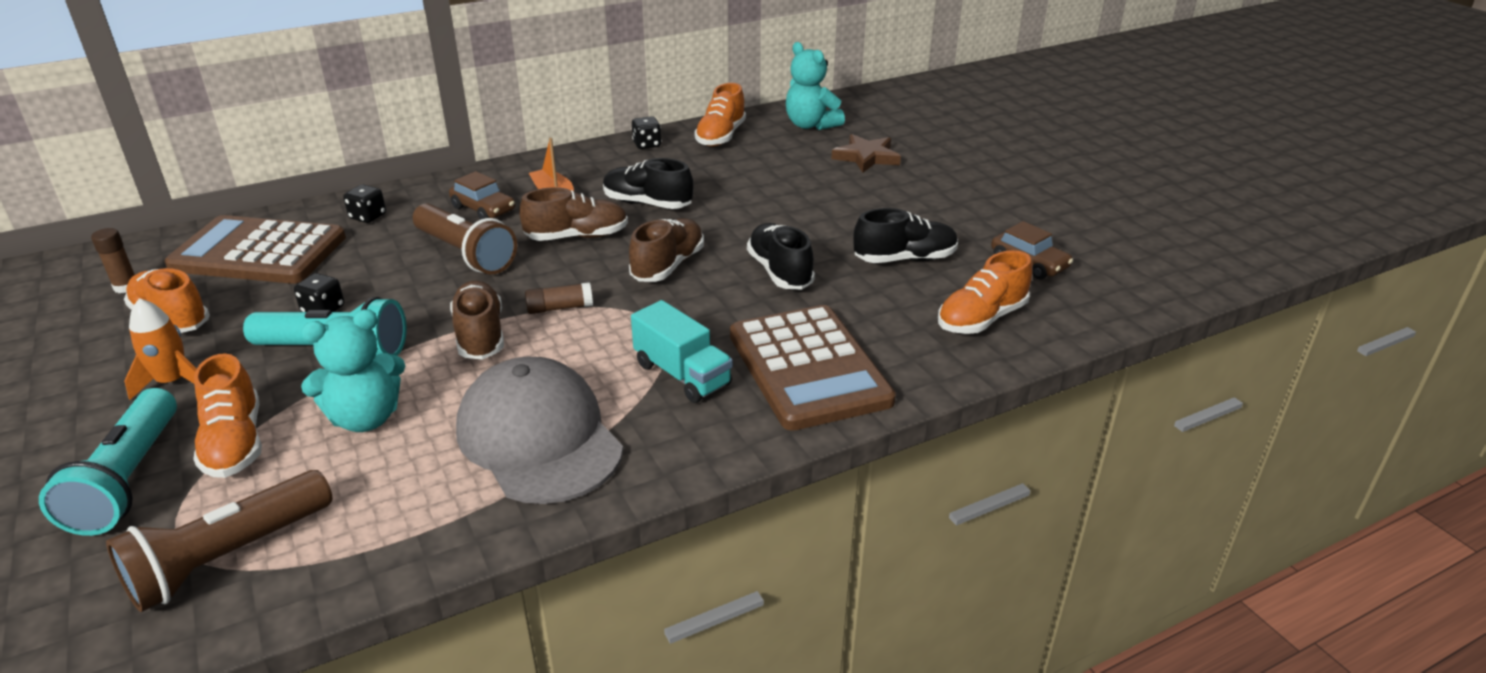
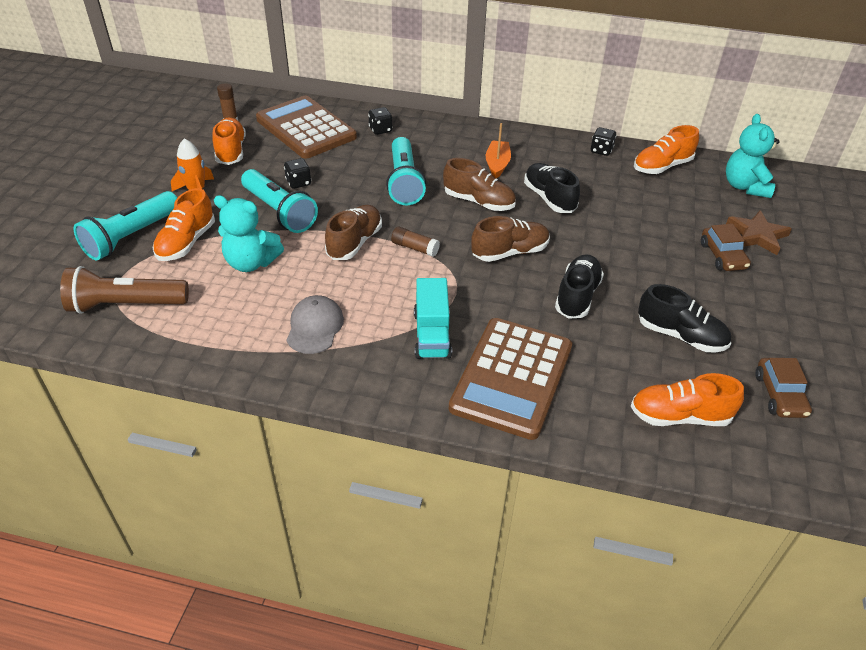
camera: 40 degrees right, 10 degrees up
(465, 254) = (404, 182): brown flashlight -> turquoise flashlight
(483, 209) = (447, 154): brown car -> brown car (722, 256)
(539, 438) = (315, 327): grey cap -> grey cap, size x0.55

